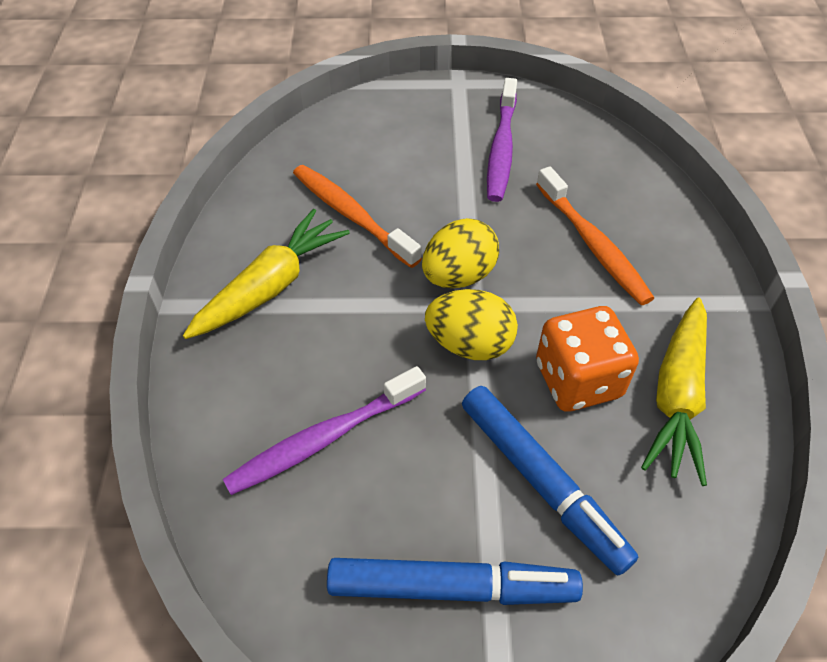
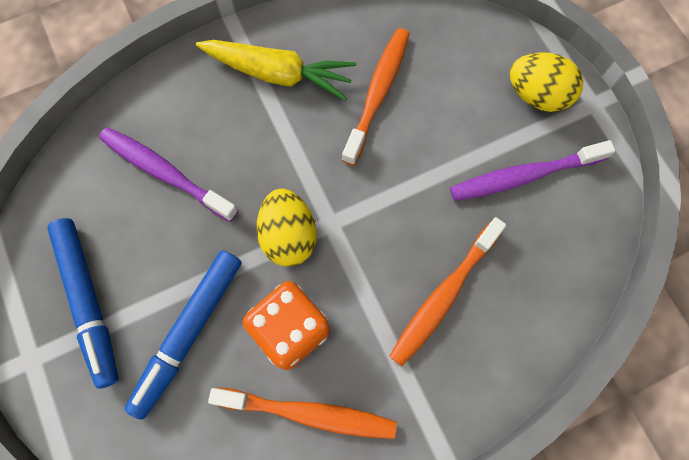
camera: 65 degrees right, 20 degrees up
(458, 276) = (353, 200): yellow egg -> yellow egg (537, 95)
(677, 396) = (309, 413): yellow carrot -> orange toothbrush

